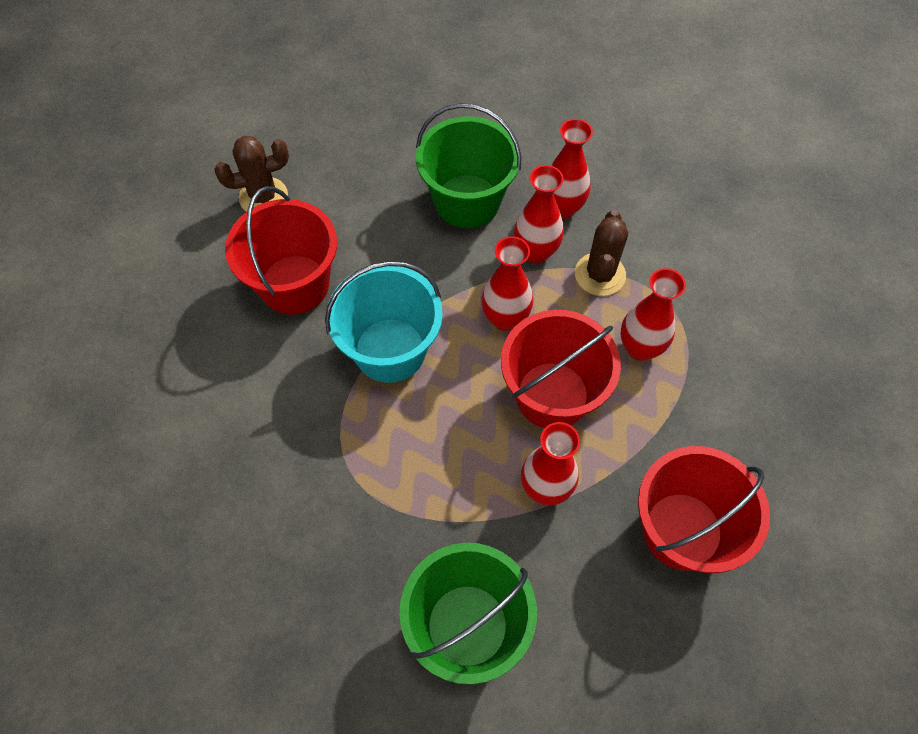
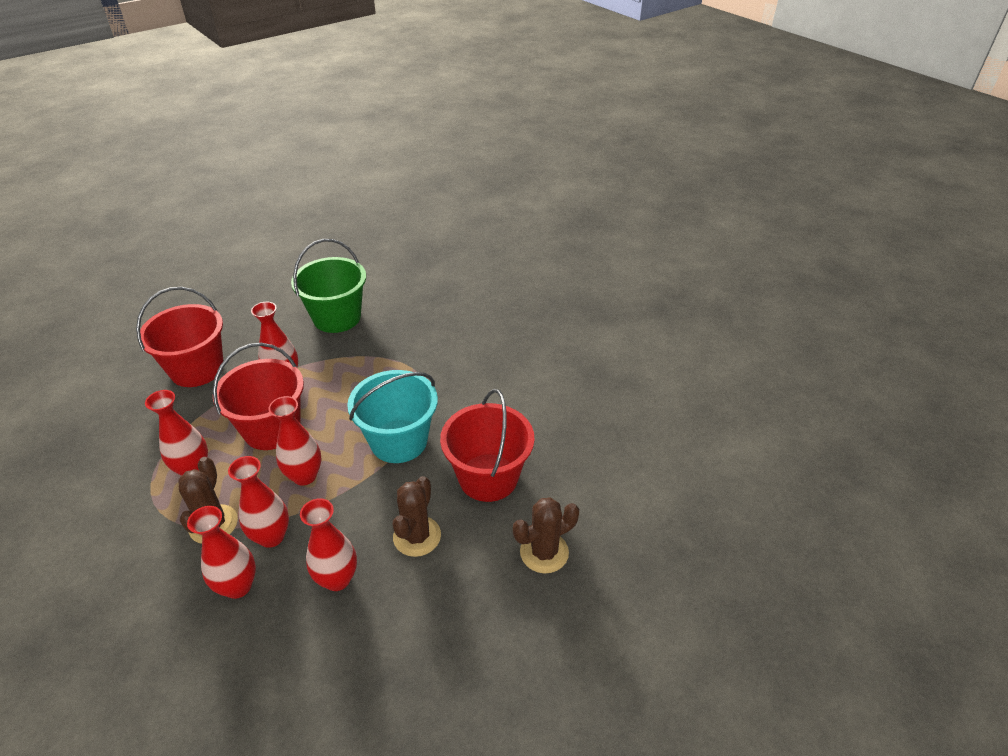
camera: 170 degrees right, 20 degrees down
(385, 230) = (417, 536): none -> brown cactus
(467, 201) = (337, 579): green bucket -> red vase

